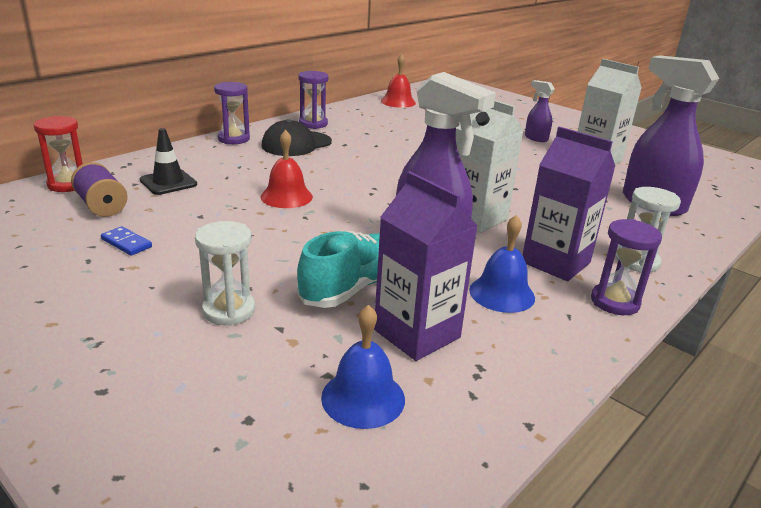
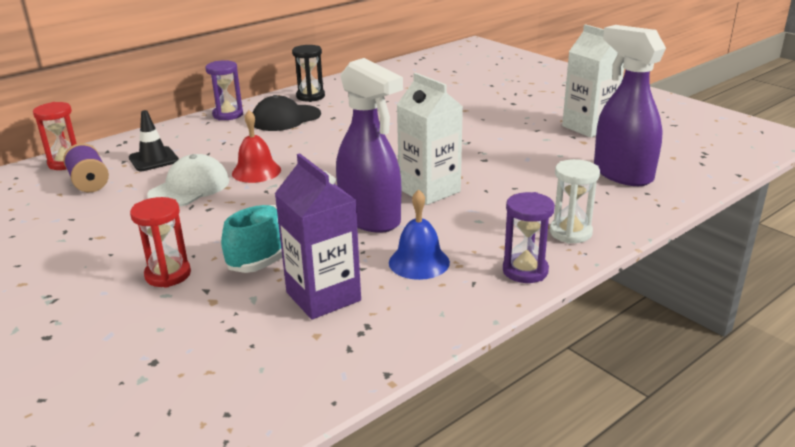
camera: 10 degrees right, 0 degrees up
(126, 243) = (100, 216): blue domino -> none
(219, 213) = (189, 188): none -> white cap
(229, 310) = (168, 275): white hourglass -> red hourglass
(313, 124) = (310, 96): purple hourglass -> black hourglass
(363, 398) = (253, 348): blue bell -> none
(398, 102) = (407, 69): red bell -> none
(536, 138) = (534, 105): purple spray bottle -> none
(555, 262) = (487, 233): purple carton -> none

